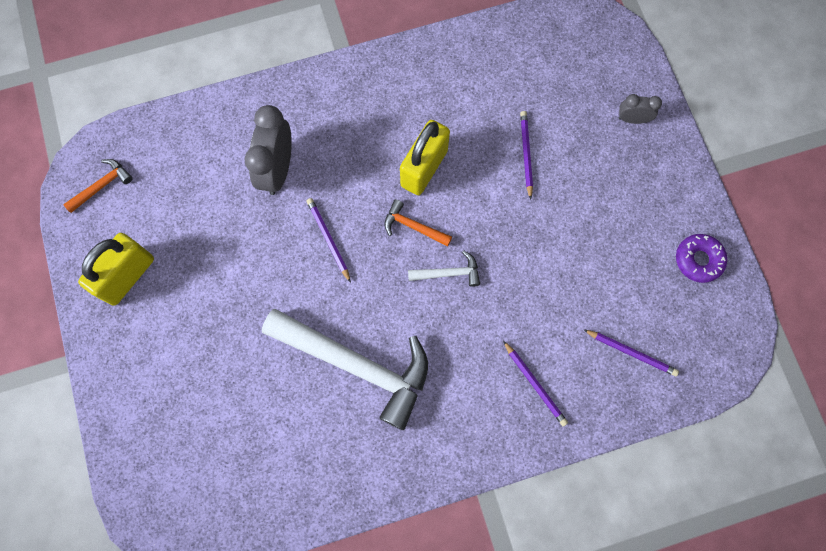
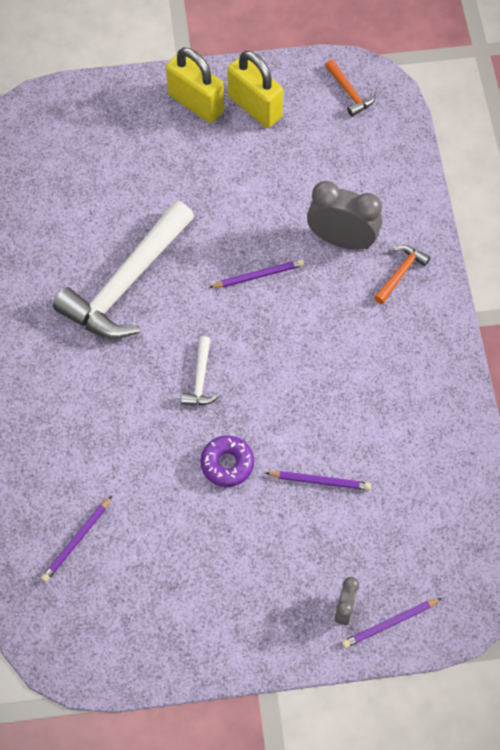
camera: 100 degrees right, 10 degrees down
(413, 226) = (257, 354): orange hammer -> orange hammer (400, 273)
(424, 168) = (320, 375): yellow padlock -> yellow padlock (196, 103)
(535, 384) = (68, 438): purple pencil -> purple pencil (390, 623)
(698, 260) = (161, 638): purple donut -> purple donut (227, 464)

